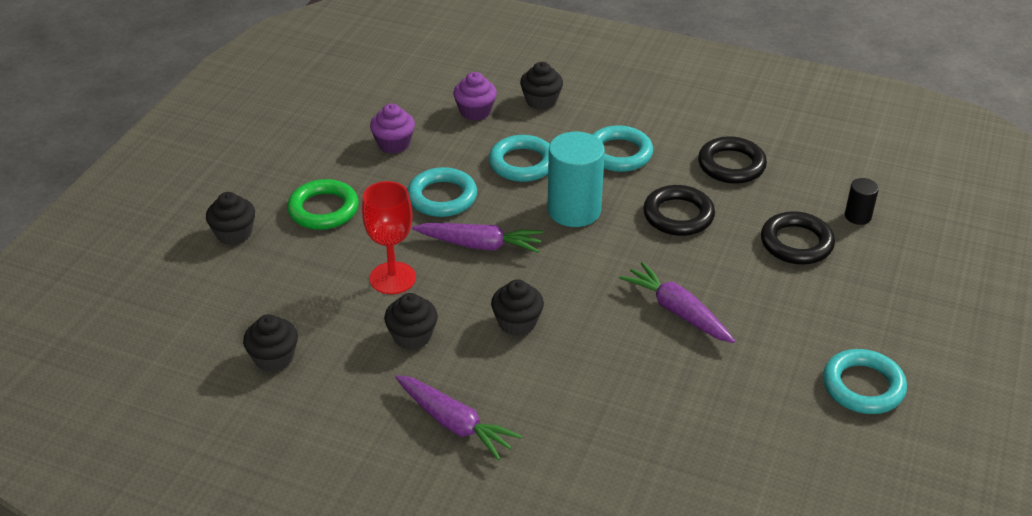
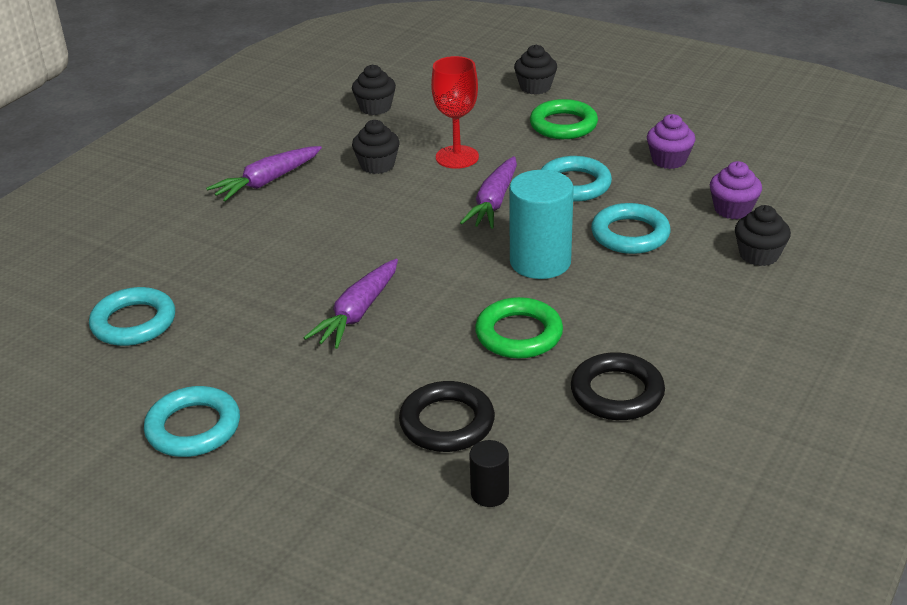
camera: 100 degrees right, 5 degrees down
(517, 323) = (375, 217): black cupcake -> none
(619, 154) = (646, 303): turquoise ring -> turquoise ring (134, 322)
(677, 311) = (357, 313): purple carrot -> purple carrot turned 150 degrees clockwise
(678, 215) = (519, 334): black ring -> green ring

